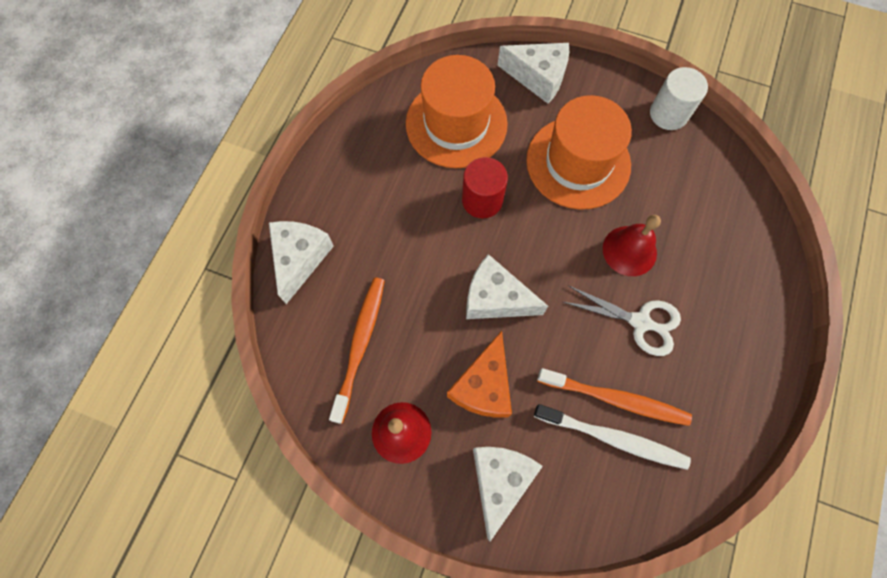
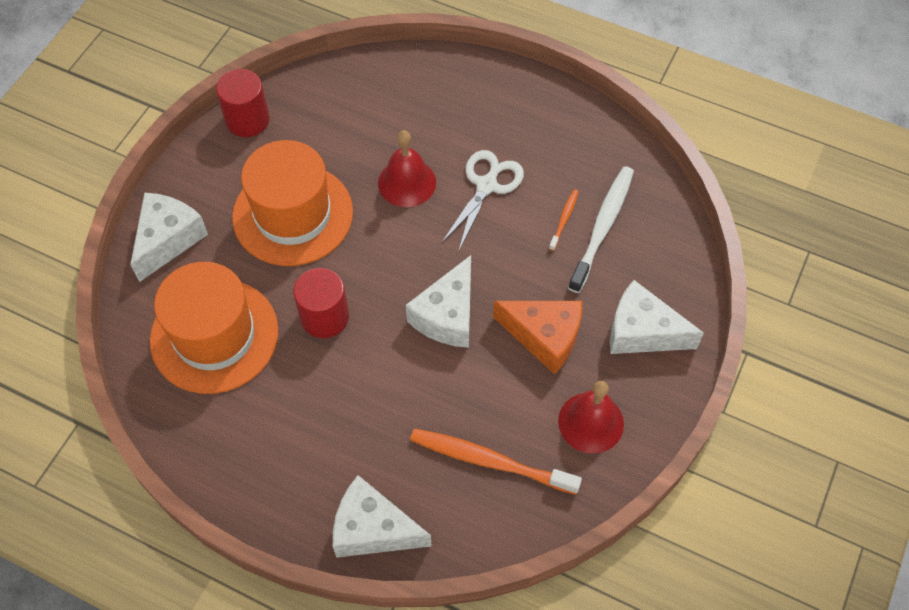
camera: 85 degrees left, 10 degrees down
(615, 399) = (564, 219): orange toothbrush -> orange toothbrush, size x0.48
(668, 114) = (247, 120): white cylinder -> red cylinder

